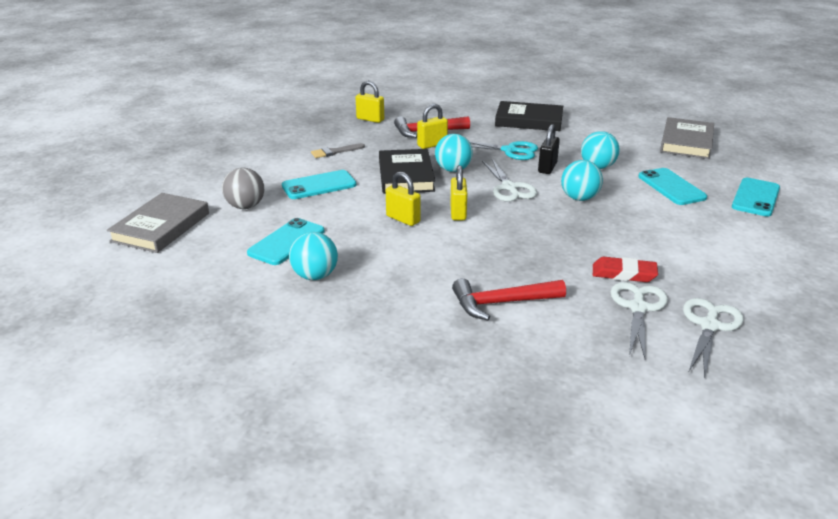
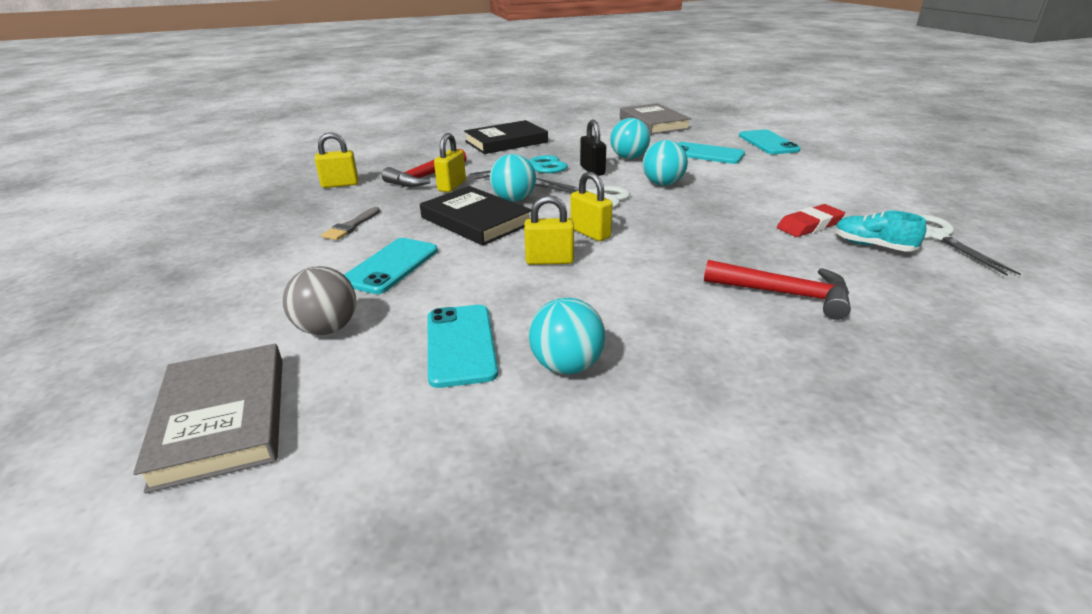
camera: 40 degrees left, 0 degrees up
(501, 303) = (785, 294): red hammer -> red hammer turned 105 degrees counterclockwise
(638, 308) = (872, 246): white scissors -> turquoise shoe

